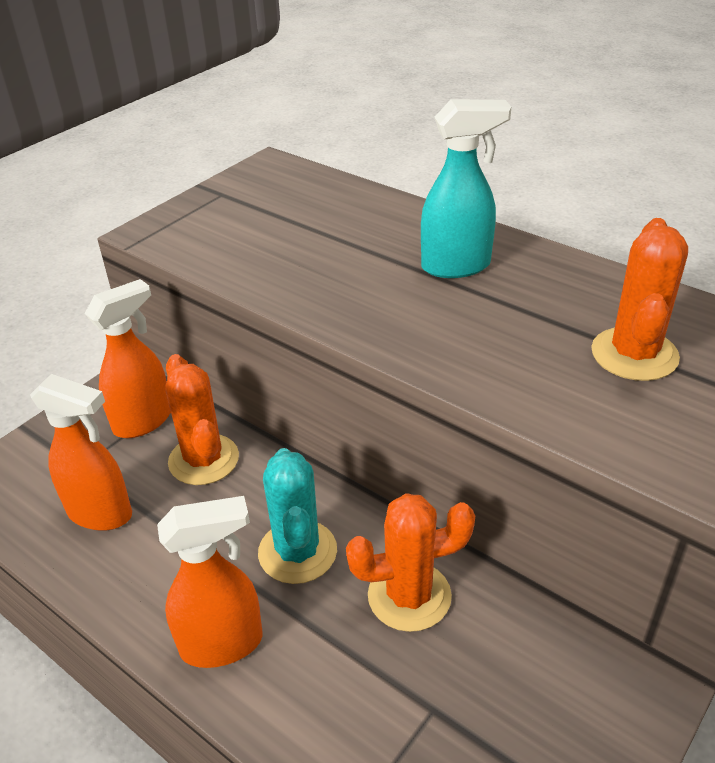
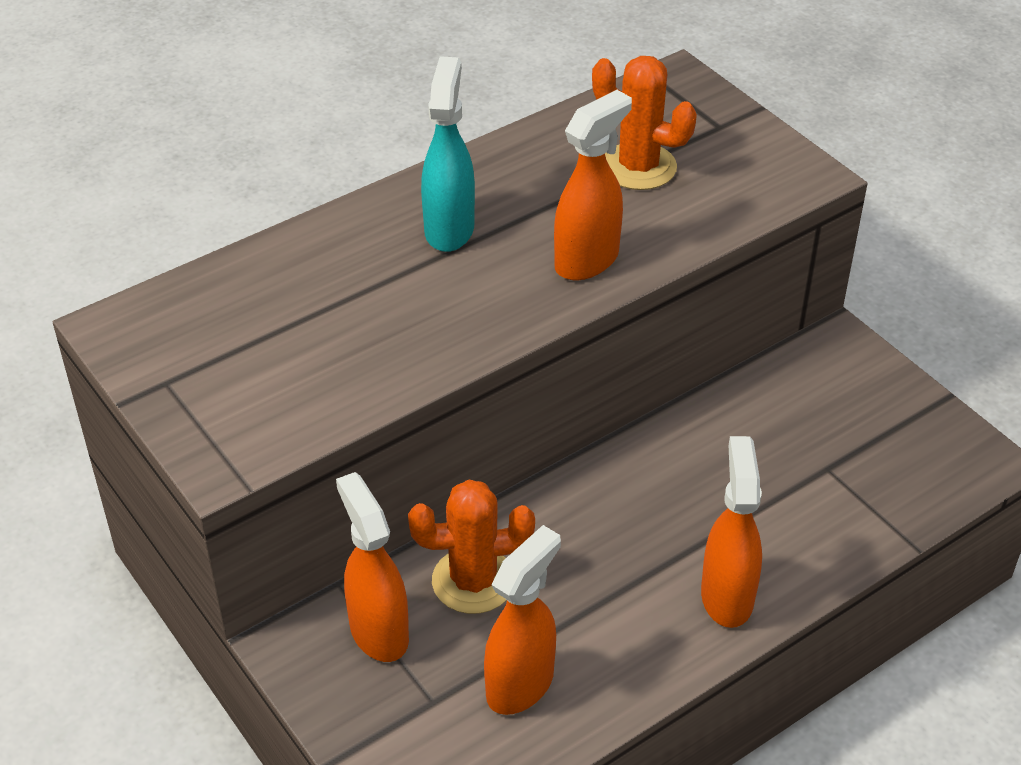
camera: 75 degrees left, 5 degrees up
(297, 552) = (636, 523): turquoise cactus -> none
(409, 596) = (714, 455): orange cactus -> none
(464, 349) = (587, 260): none -> orange spray bottle

